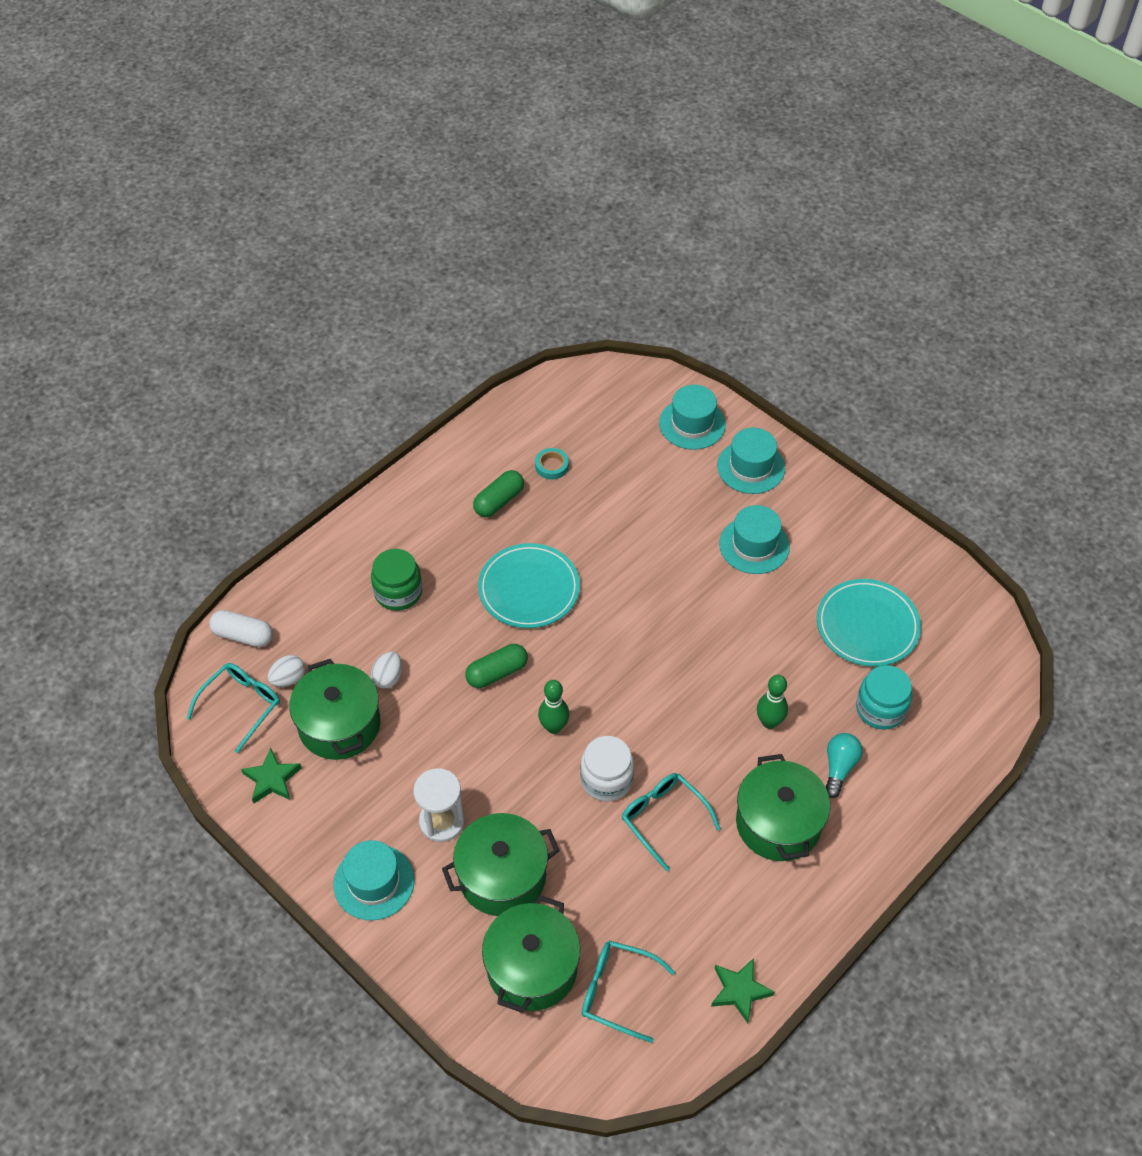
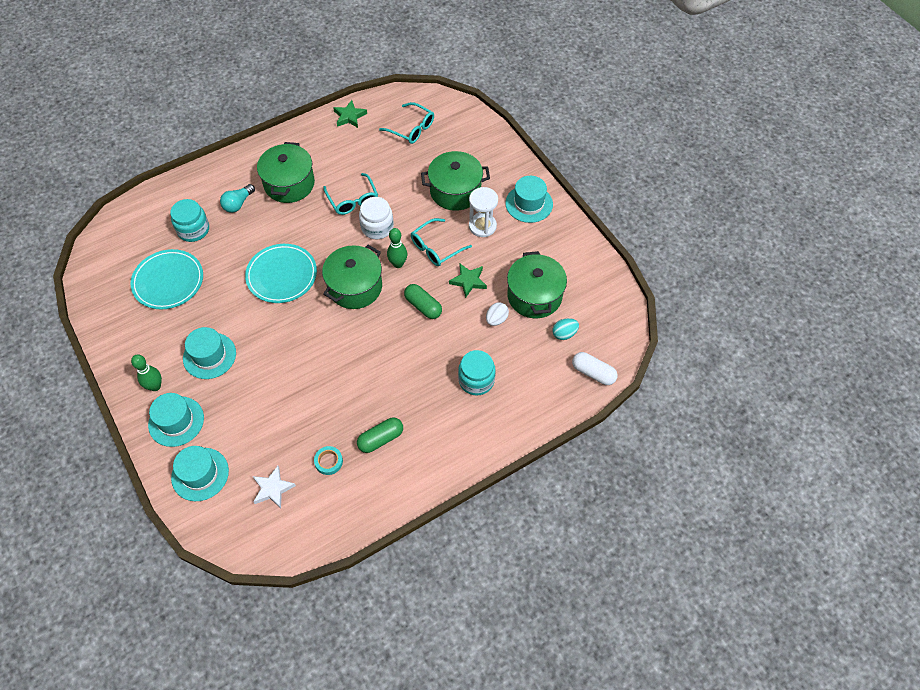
camera: 165 degrees left, 5 degrees up
(241, 705) = (598, 323): turquoise glasses -> turquoise glasses (436, 248)
(272, 779) = (582, 272): green star -> green star (468, 281)
(288, 679) = (564, 334): white egg -> turquoise egg
(398, 592) = (476, 380): green jar -> turquoise jar
(497, 673) = (423, 306): green capsule -> green capsule turned 60 degrees clockwise
(529, 589) = (382, 360): turquoise plate -> turquoise plate (282, 275)
(532, 968) = (452, 147): green pot -> green pot (355, 287)
(603, 428) = (273, 489): none -> white star
(769, 722) = (264, 237): green bowling pin -> green bowling pin (155, 386)

